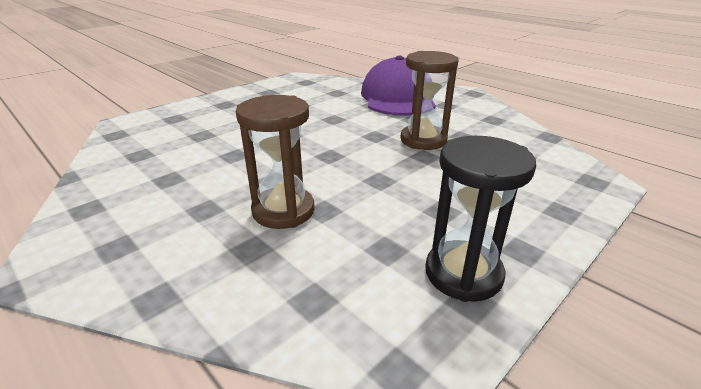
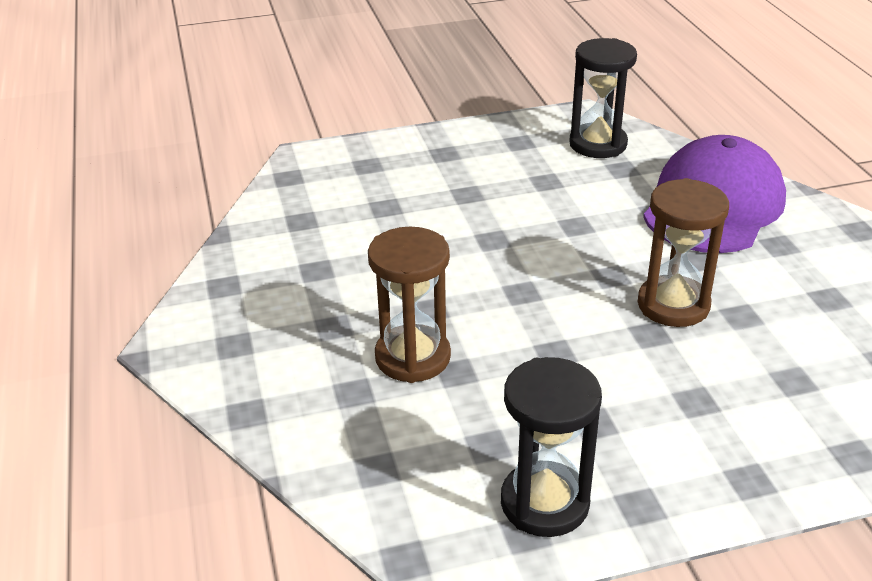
camera: 30 degrees right, 5 degrees up
(314, 86) = (598, 144): none -> black hourglass

